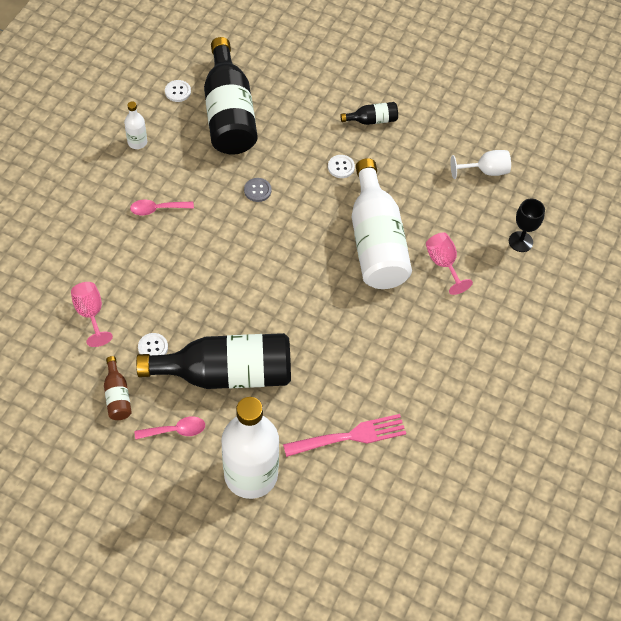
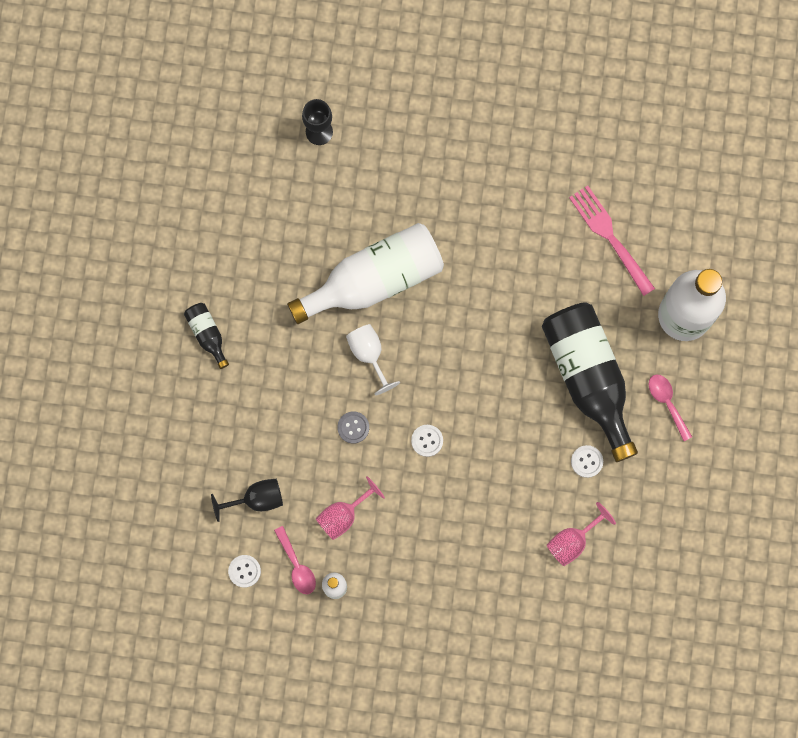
camera: 105 degrees left, 20 degrees up
(117, 396) = (653, 474): brown bottle -> none
(157, 209) = (418, 526): pink spoon -> pink spoon (297, 565)
(229, 114) = (256, 499): black bottle -> black goblet
(341, 167) = (288, 348): white button -> white button (427, 440)
(443, 264) = (377, 203): pink goblet -> pink goblet (343, 515)
(485, 171) = (236, 191): white goblet -> white goblet (369, 354)

